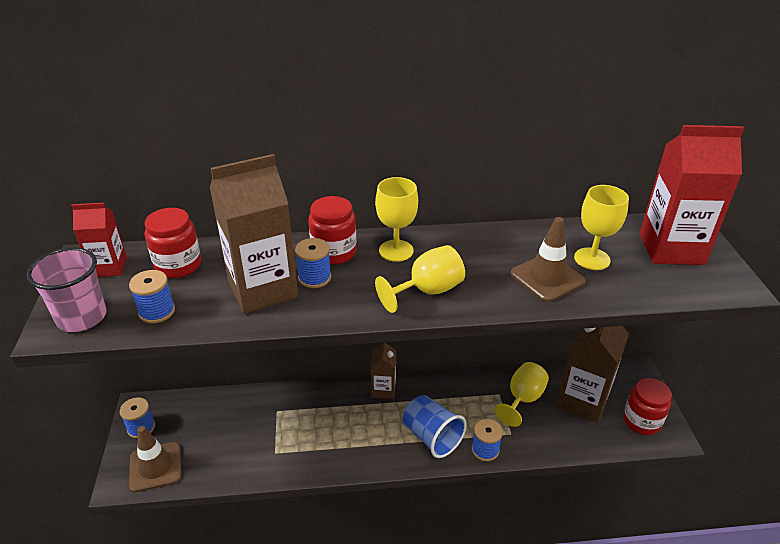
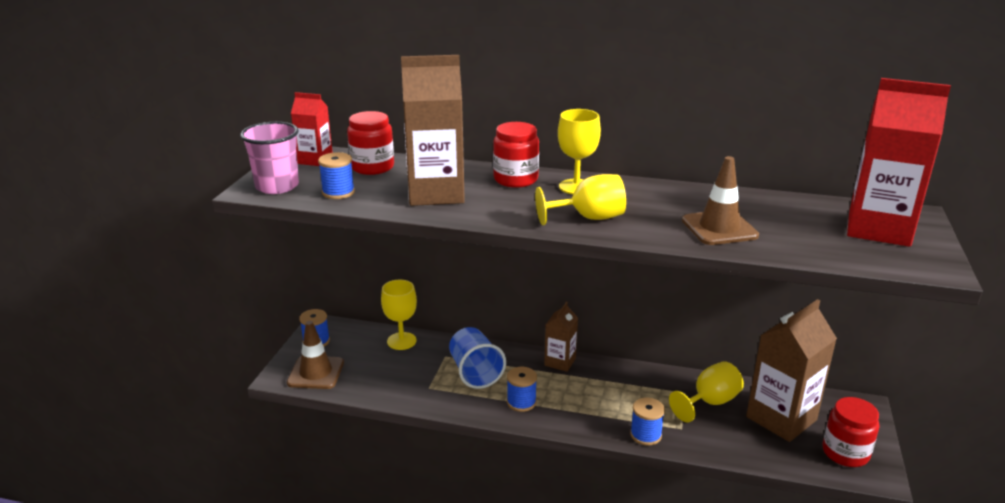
camera: 20 degrees right, 10 degrees down
(314, 278) = (487, 193): blue spool -> blue spool (521, 402)
(432, 437) = (592, 411): blue cup -> blue cup (475, 372)
(592, 259) = (779, 222): yellow goblet -> yellow goblet (401, 341)

